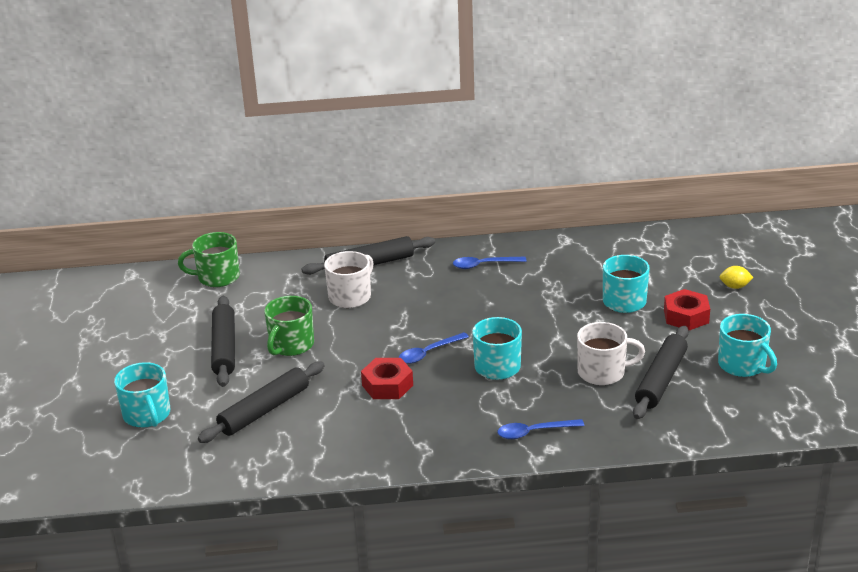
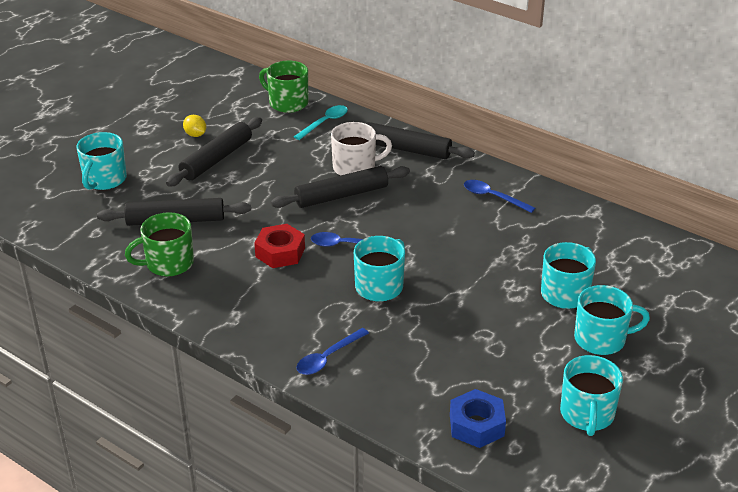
camera: 40 degrees right, 5 degrees up
(273, 277) = (325, 123): none -> turquoise spoon
(291, 345) = (261, 182): green mug -> green mug (168, 263)
(534, 432) = (328, 357): blue spoon -> blue spoon turned 75 degrees counterclockwise
(603, 372) = (455, 343): white mug -> none
(661, 380) = (494, 381): black rolling pin -> black rolling pin (341, 195)
(686, 316) = (601, 339): red nut -> turquoise mug
(691, 412) = (476, 425): none -> blue nut
(735, 286) = (690, 339): yellow lemon -> yellow lemon (195, 135)

